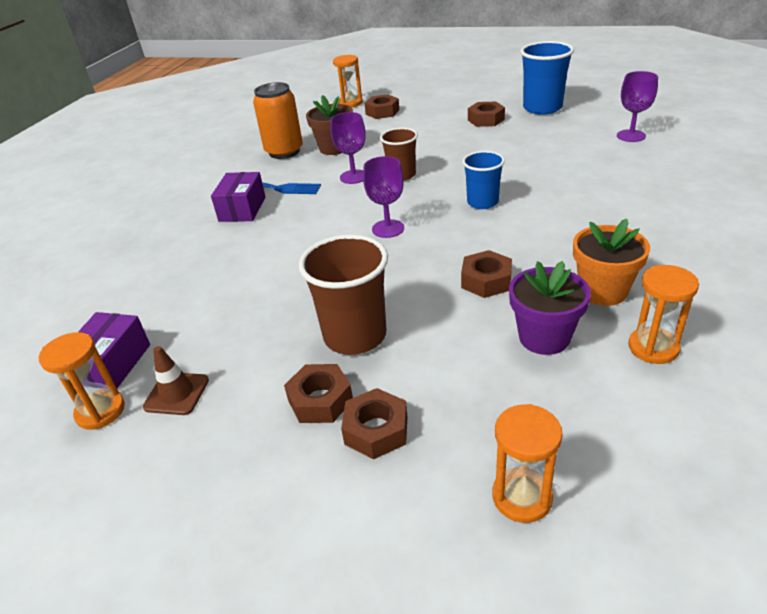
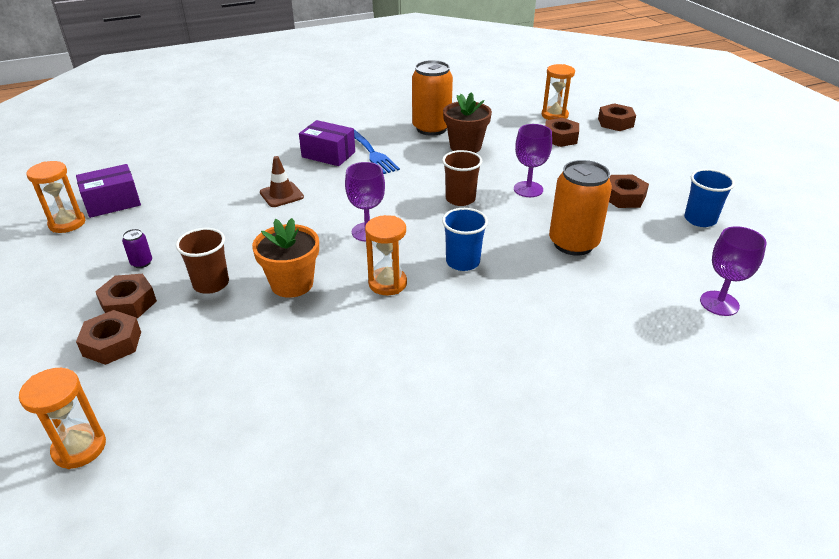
camera: 45 degrees right, 0 degrees up
(176, 393) = (100, 241): brown traffic cone -> brown traffic cone (281, 195)
(242, 209) = (328, 154): purple box -> purple box turned 60 degrees clockwise
(260, 372) = (141, 263): none -> purple can
(353, 177) = (430, 178): purple goblet -> purple goblet (528, 189)
(355, 336) = (211, 284): brown cup -> brown cup, size x0.64
(486, 281) = (338, 317): brown nut -> brown nut (615, 123)
(514, 155) = (573, 243): none -> orange can
(542, 108) = (700, 219): blue cup -> blue cup, size x0.64
(544, 337) = (281, 384): purple flower pot -> none
(603, 291) = (382, 394): orange flower pot -> orange flower pot (292, 284)
(653, 348) = (317, 459): orange hourglass -> orange hourglass (387, 283)

